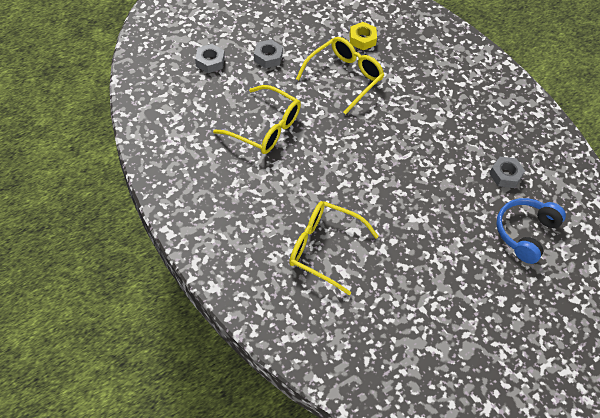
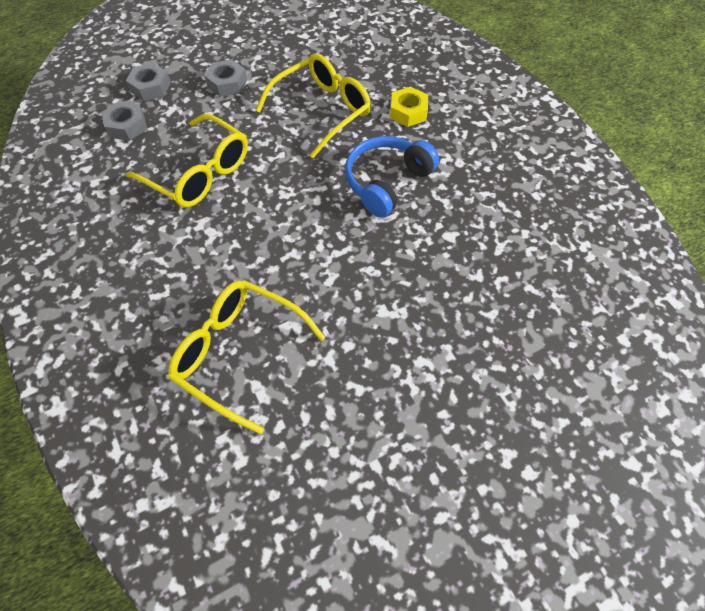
camera: 10 degrees right, 5 degrees up
(362, 39) = (355, 65): yellow nut -> yellow nut (408, 112)
(505, 175) = (532, 251): grey nut -> grey nut (127, 126)
(525, 233) = (556, 343): blue headphones -> blue headphones (387, 182)

